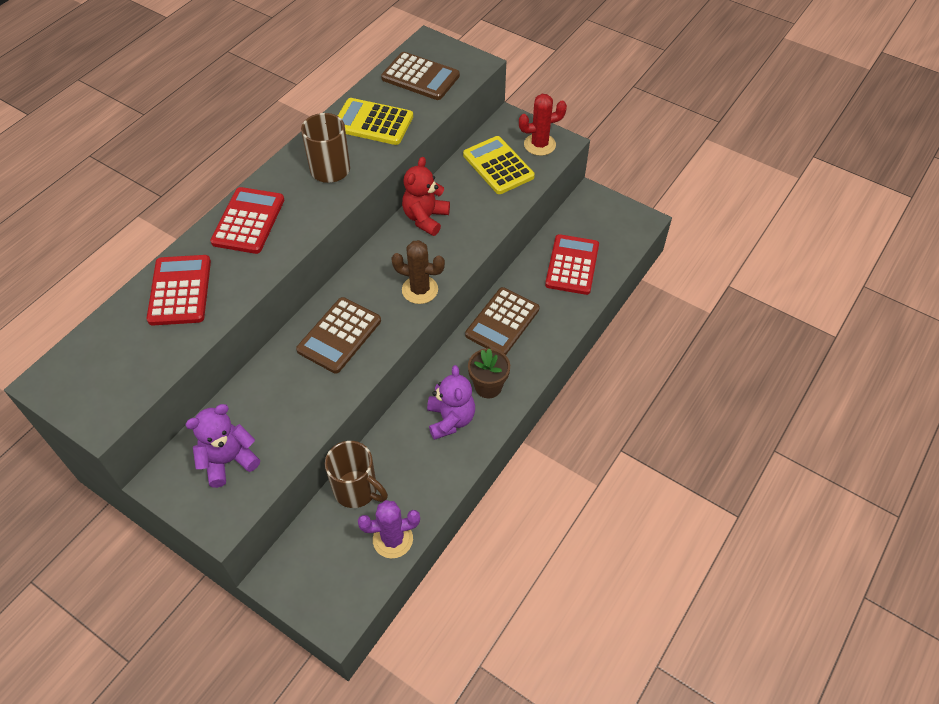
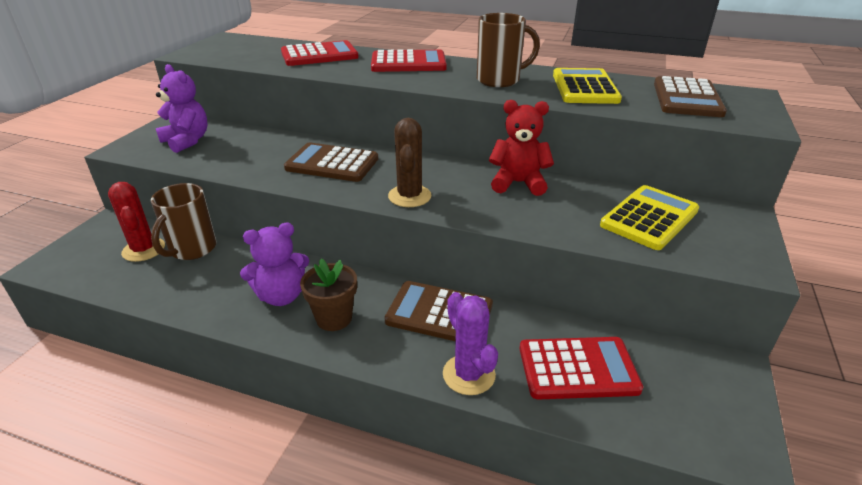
camera: 75 degrees right, 20 degrees down
(393, 539) = (127, 283): purple cactus -> purple cactus (468, 374)
(539, 145) = (727, 246): red cactus -> red cactus (144, 250)

